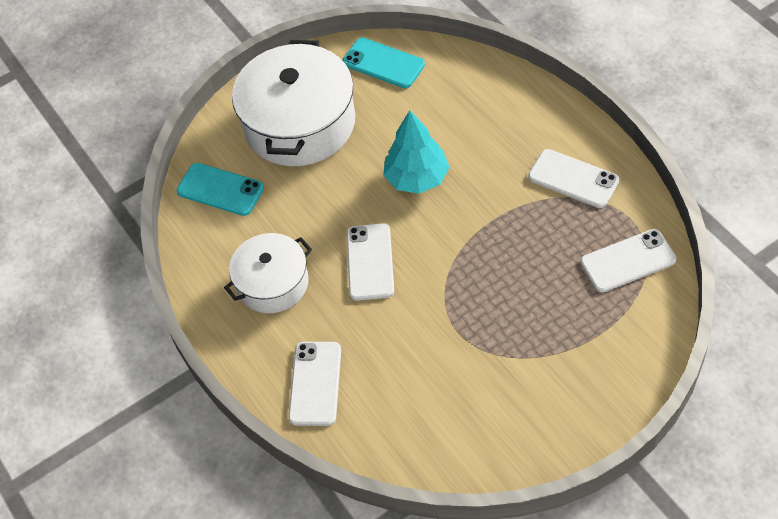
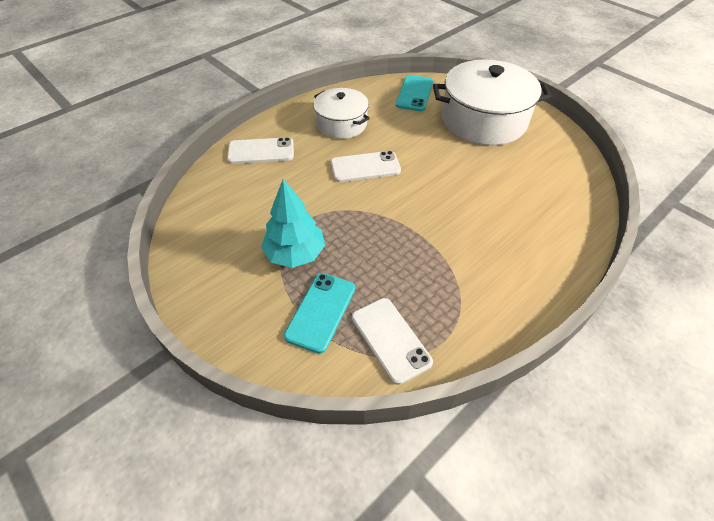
camera: 75 degrees right, 5 degrees down
(383, 63) = (562, 156): turquoise phone -> turquoise phone (321, 311)
(417, 178) = (451, 185): turquoise tree -> turquoise tree (295, 254)
(573, 179) = (480, 290): white phone -> none

